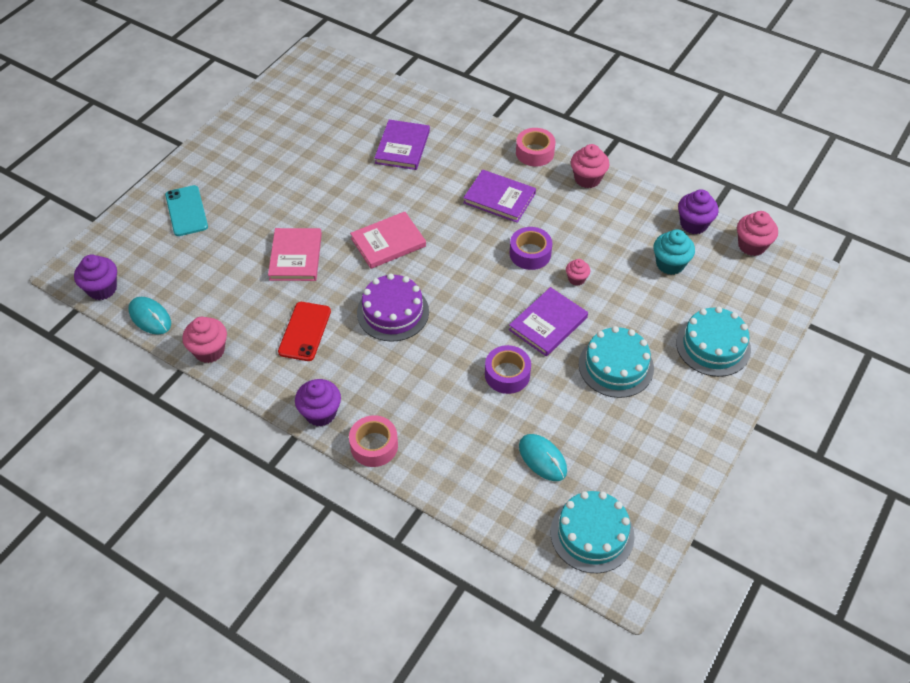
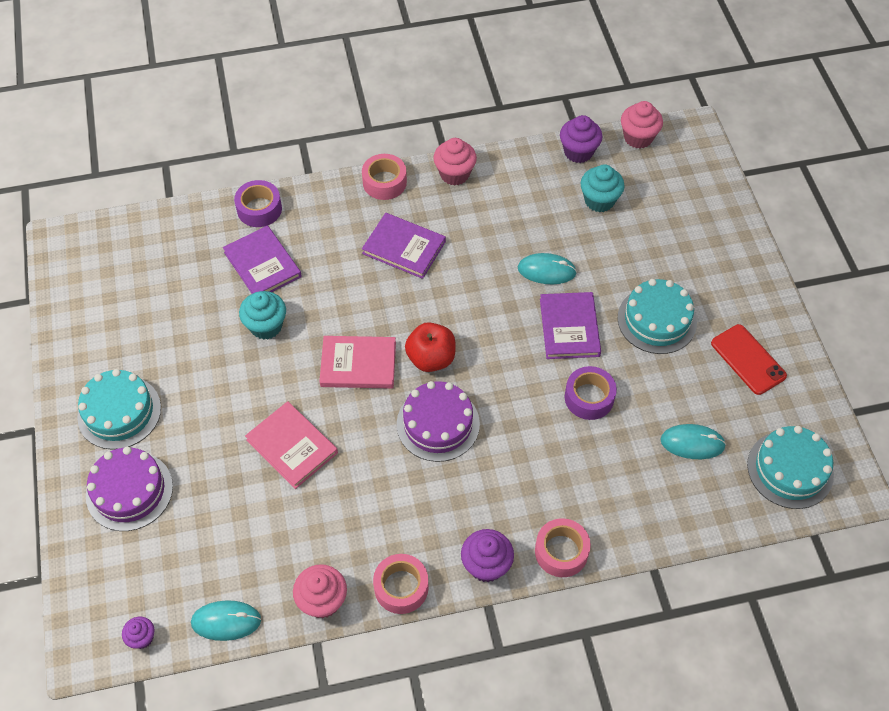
camera: 45 degrees left, 5 degrees up
(102, 289) = (142, 638): purple cupcake -> purple cupcake, size x0.60
(186, 211) = (129, 491): turquoise phone -> purple cake
(258, 382) = (401, 587): none -> pink tape
(305, 331) = (385, 507): red phone -> red phone (748, 359)
(362, 181) = (266, 326): none -> turquoise cupcake
(388, 242) = (358, 364): pink book -> pink book turned 75 degrees clockwise
(435, 273) = (431, 358): none -> red apple
(499, 198) = (404, 247): purple book -> purple book turned 45 degrees clockwise
(530, 253) = (486, 278): purple tape -> purple tape (259, 209)
(576, 279) = (546, 271): pink cupcake -> turquoise mouse
(713, 346) = (702, 244): turquoise cake -> turquoise cake (119, 412)

